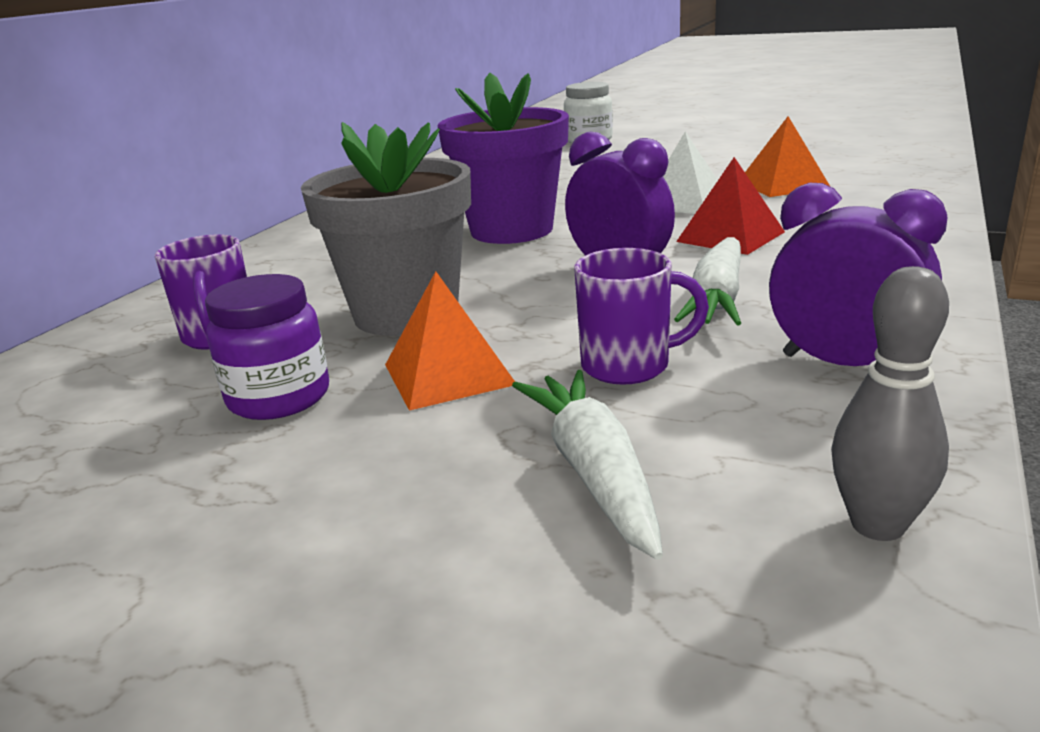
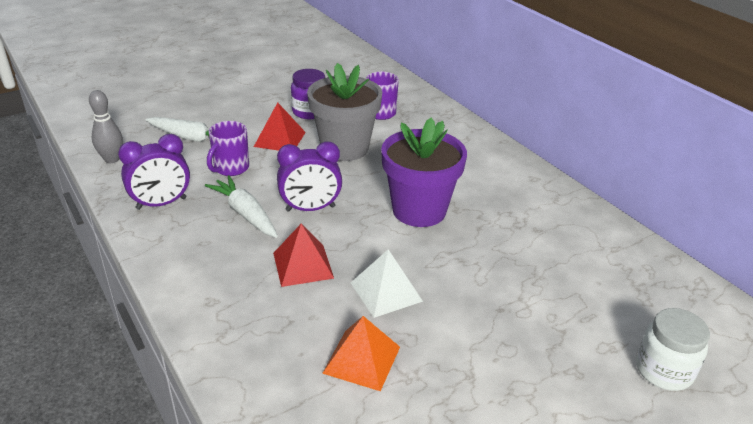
camera: 120 degrees right, 10 degrees up
(449, 374) = (279, 139): orange pyramid -> red pyramid

